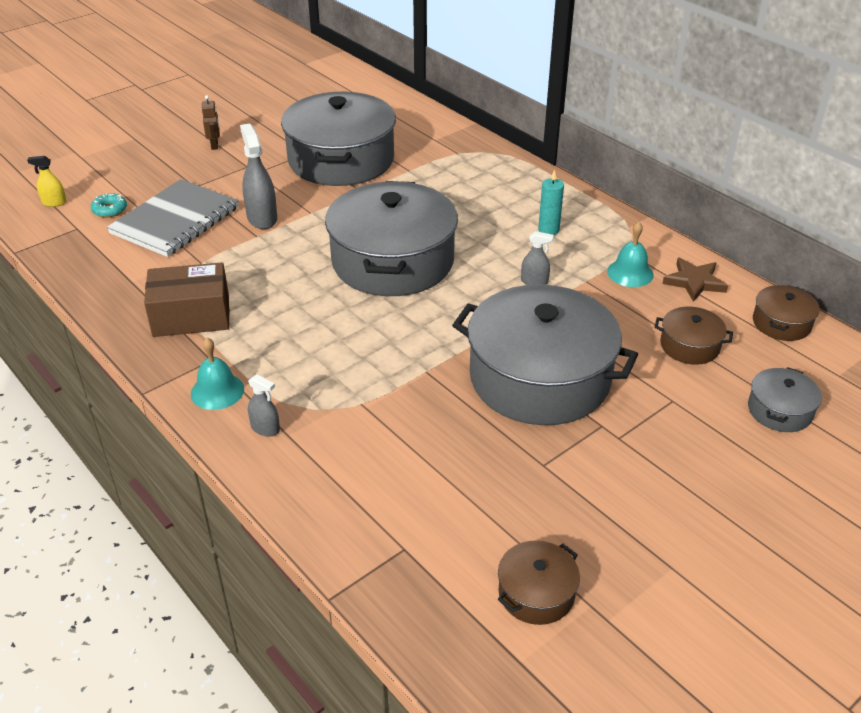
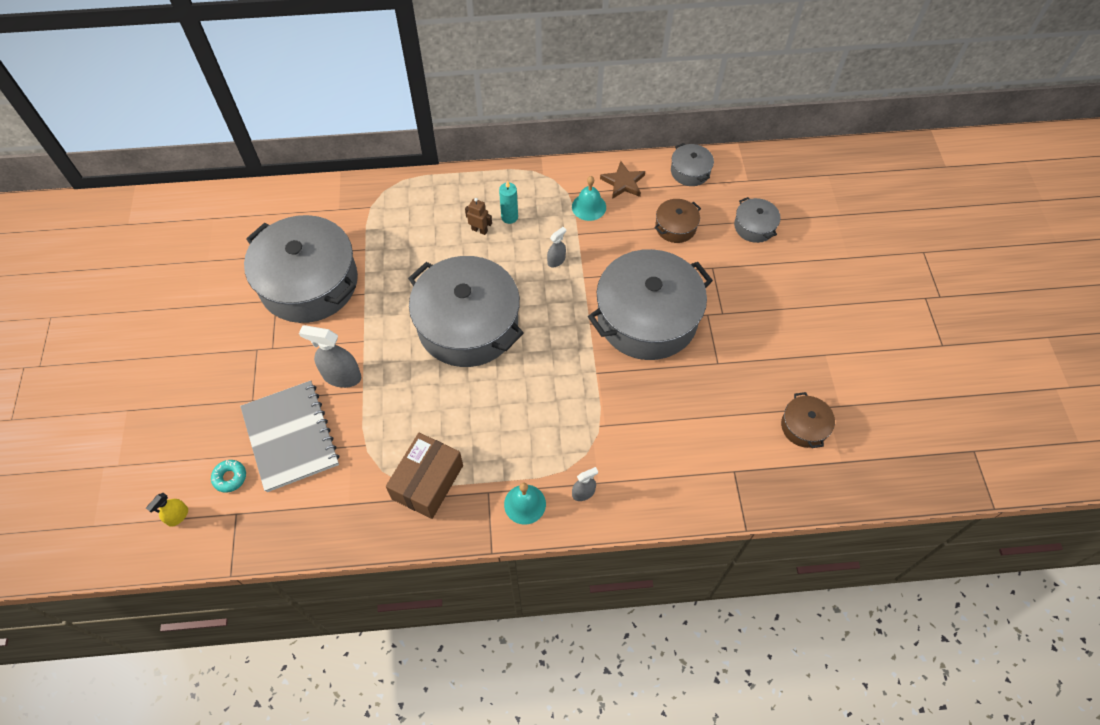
camera: 55 degrees left, 20 degrees up
(215, 145) = (201, 356): brown robot -> brown robot (479, 230)
(781, 323) = (690, 171): brown pot -> grey pot

